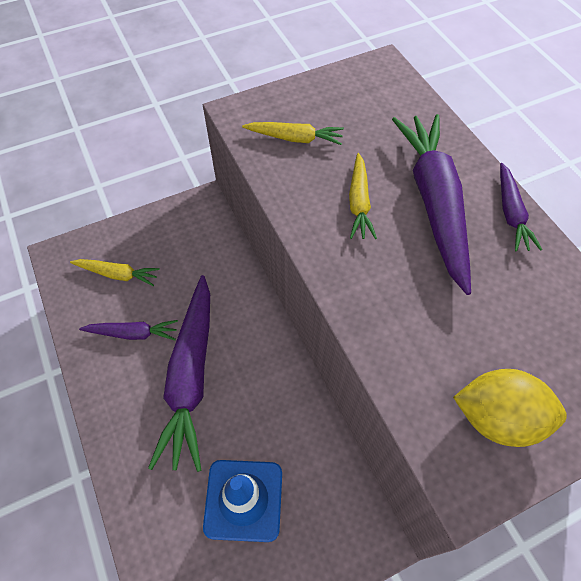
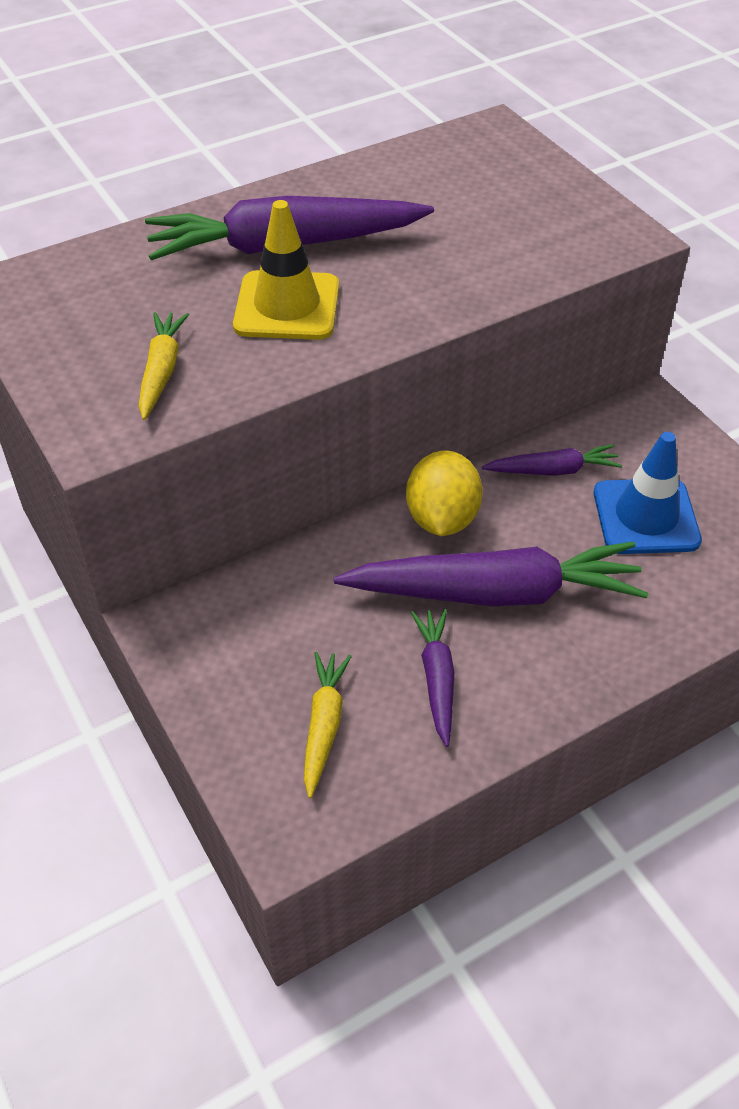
camera: 95 degrees left, 10 degrees down
(359, 202) = (287, 306): yellow carrot -> yellow traffic cone
(497, 418) = (559, 216): yellow lemon -> yellow lemon (442, 518)
(510, 213) = (296, 191): purple carrot -> purple carrot (552, 470)

